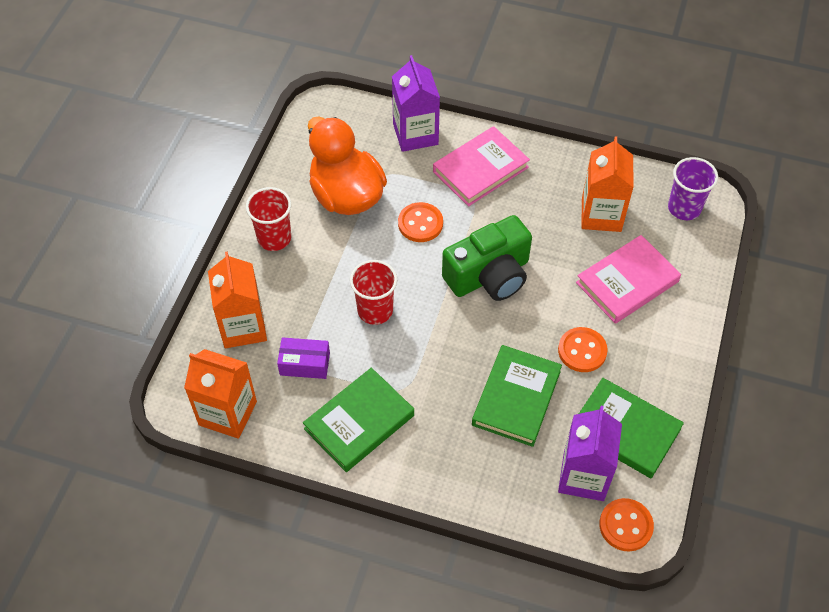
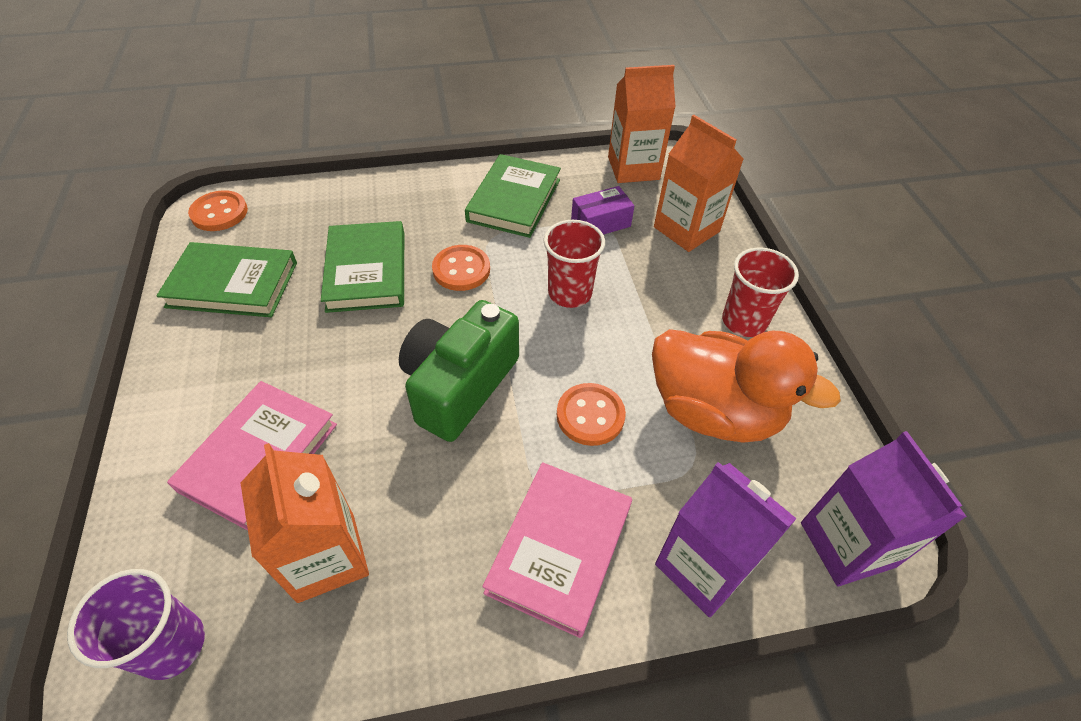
camera: 150 degrees right, 5 degrees down
(582, 351) = (304, 344): orange button -> orange button (461, 269)
(583, 476) = (271, 233): purple carton -> purple carton (847, 544)

